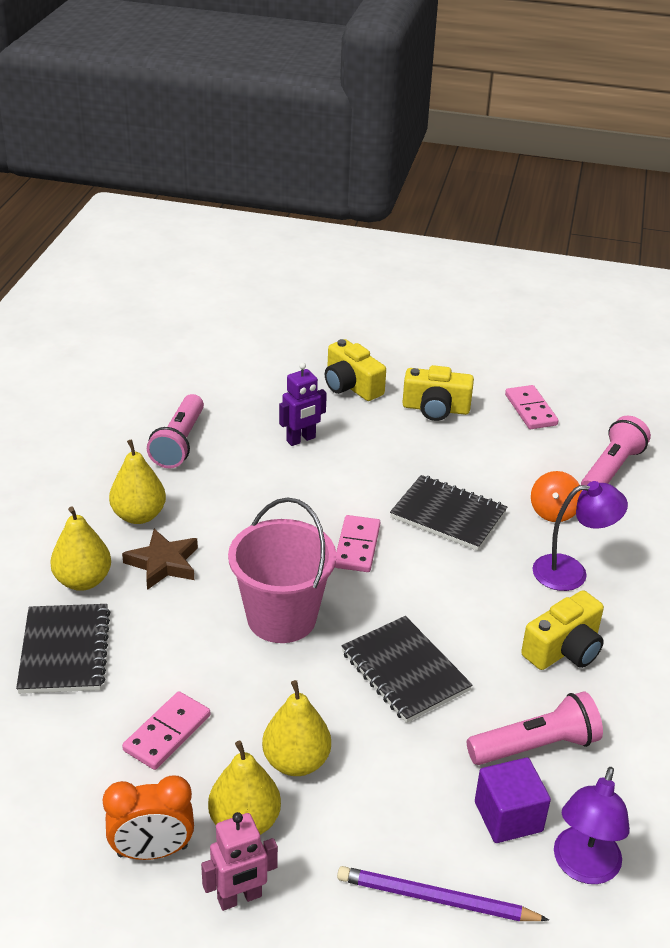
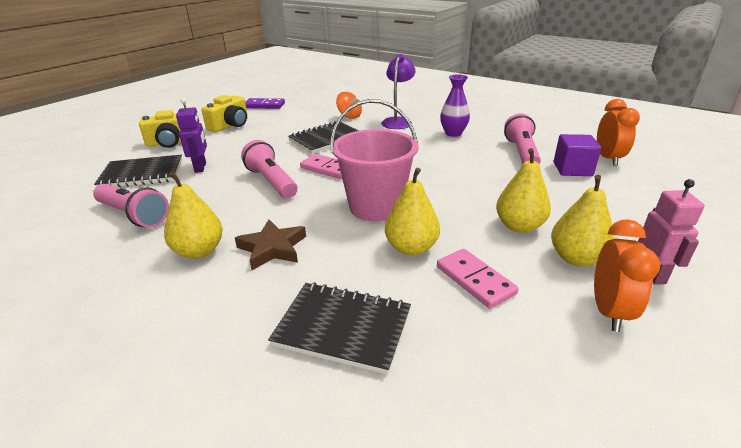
camera: 65 degrees left, 5 degrees down
(83, 581) = (253, 299): yellow pear -> yellow pear (411, 248)
(404, 671) = (450, 175): black notebook -> black notebook (142, 174)
(436, 899) = (637, 200): purple pencil -> none
(531, 410) = (264, 105): pink domino -> purple domino
(564, 649) = (453, 133): yellow camera -> purple vase
(583, 867) = (608, 158): purple lamp -> orange clock
(611, 470) = (331, 100): pink flashlight -> pink flashlight (271, 182)

